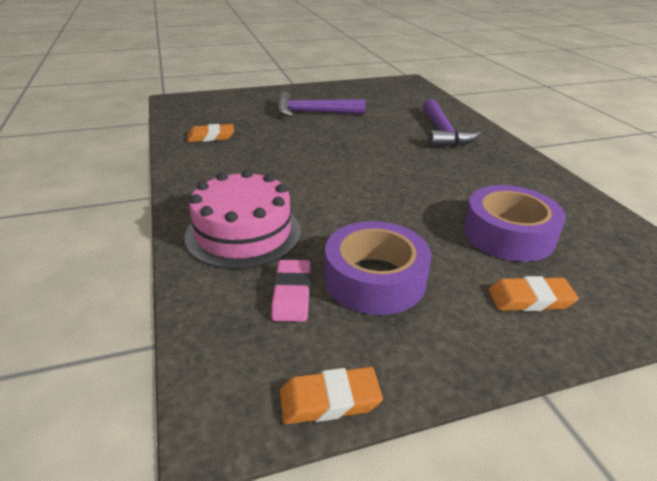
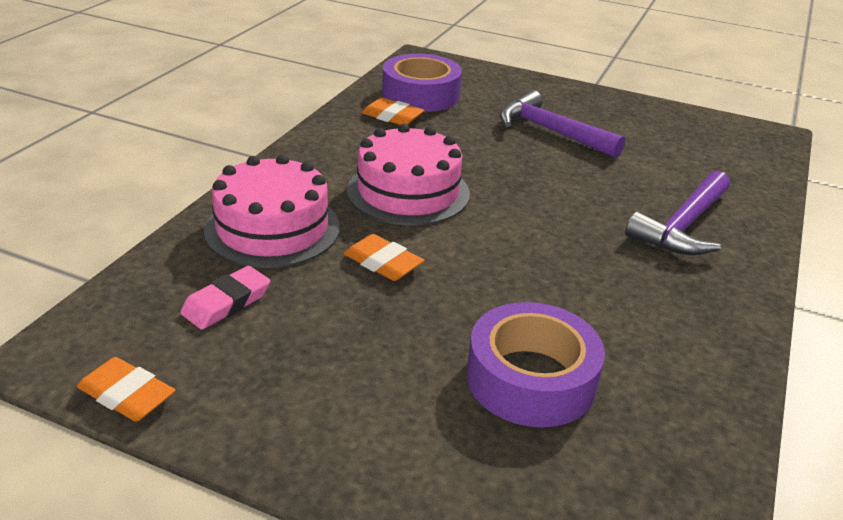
camera: 40 degrees right, 0 degrees up
(291, 173) = (408, 192): none -> pink cake
(375, 279) = (313, 333): purple tape -> purple tape (420, 95)
(530, 299) = (426, 447): orange eraser -> orange eraser (383, 263)

